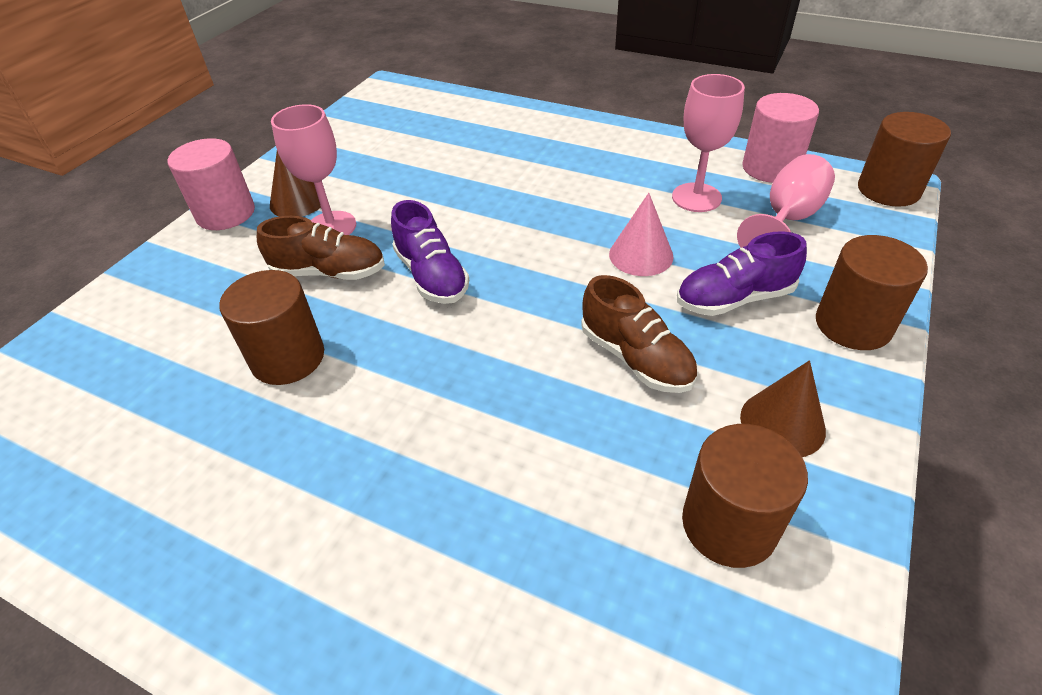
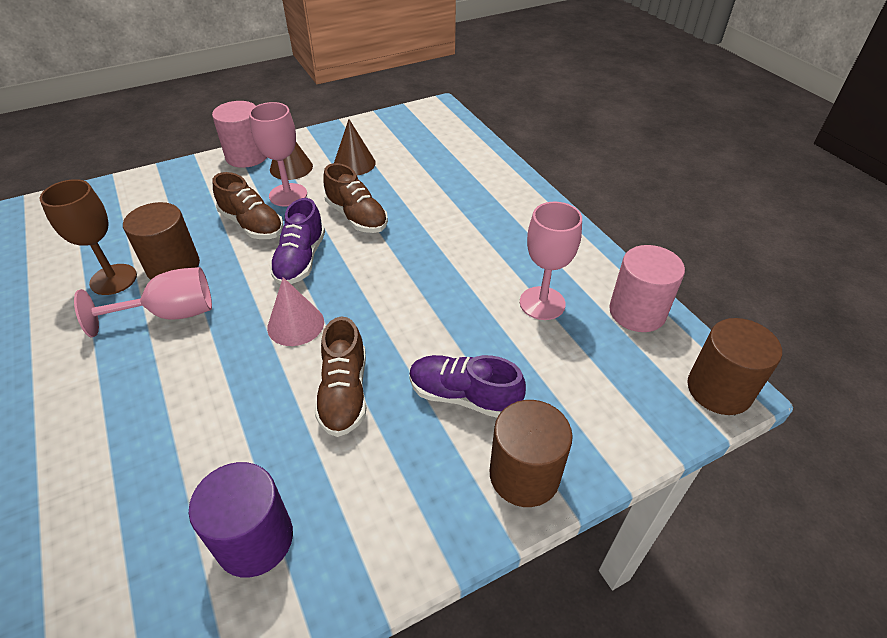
camera: 35 degrees right, 0 degrees up
(225, 411) = (113, 279): none -> brown goblet
(437, 211) = (357, 217): none -> brown shoe
(641, 255) = (443, 323): pink cone -> pink cone (295, 324)
(729, 524) = (255, 539): brown cylinder -> purple cylinder
(782, 423) = (374, 504): brown cone -> brown cone (354, 163)
(787, 220) = (589, 362): pink goblet -> pink goblet (170, 314)

